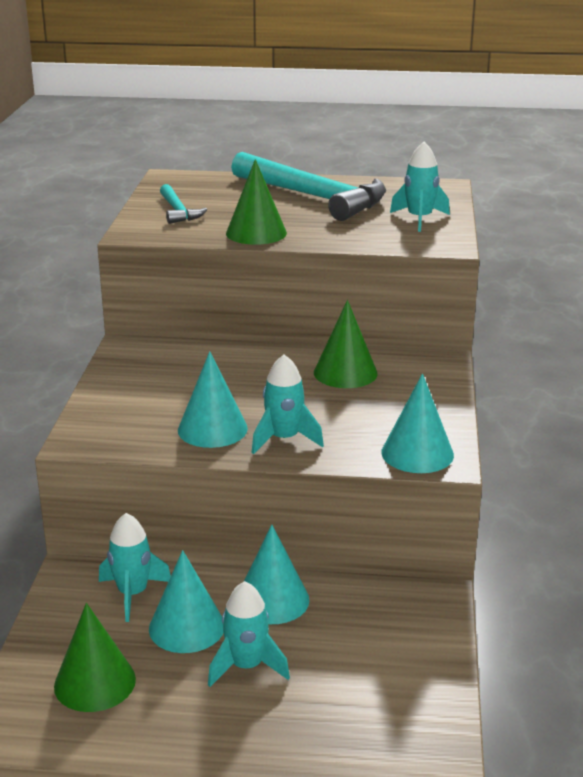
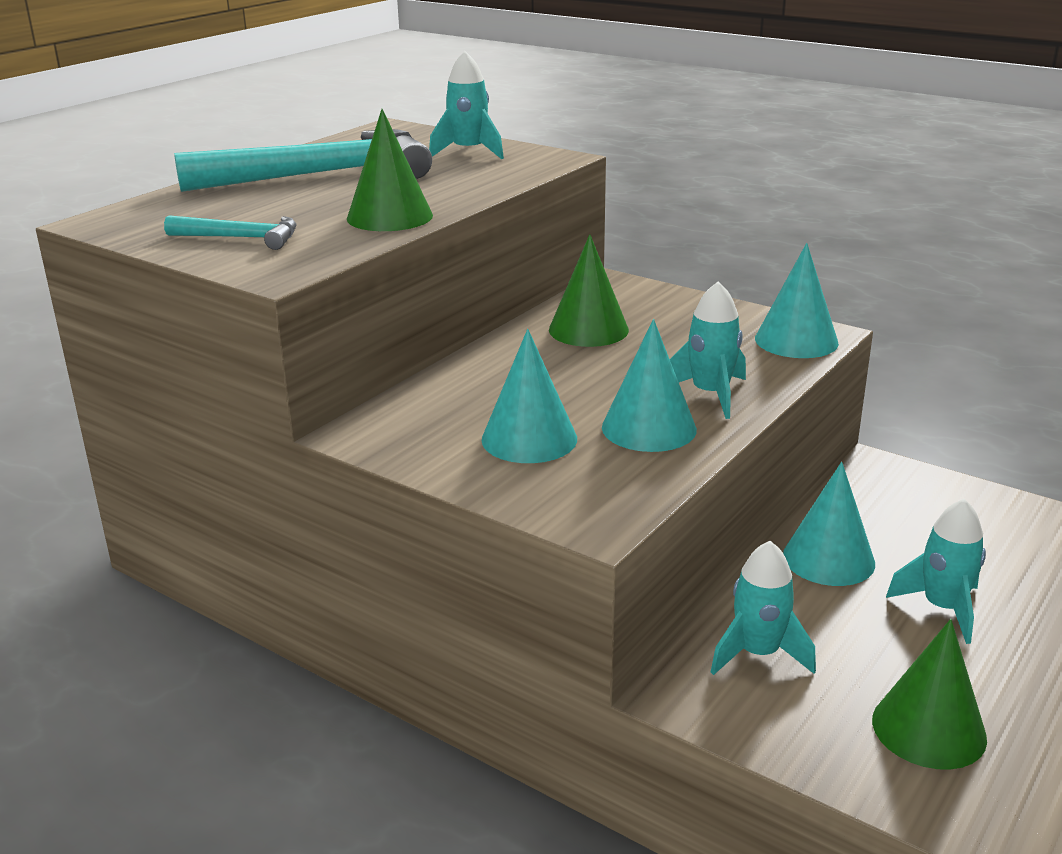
camera: 60 degrees left, 0 degrees up
(186, 627) = (849, 630): turquoise cone -> turquoise cone (529, 439)

